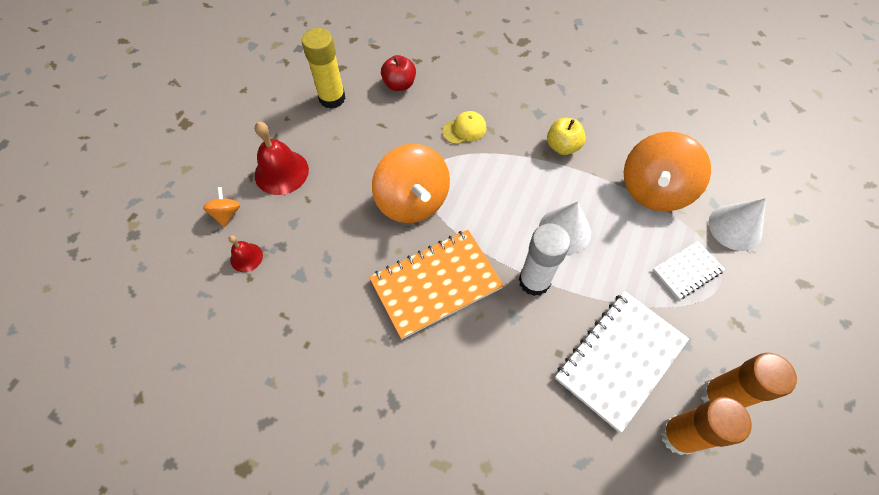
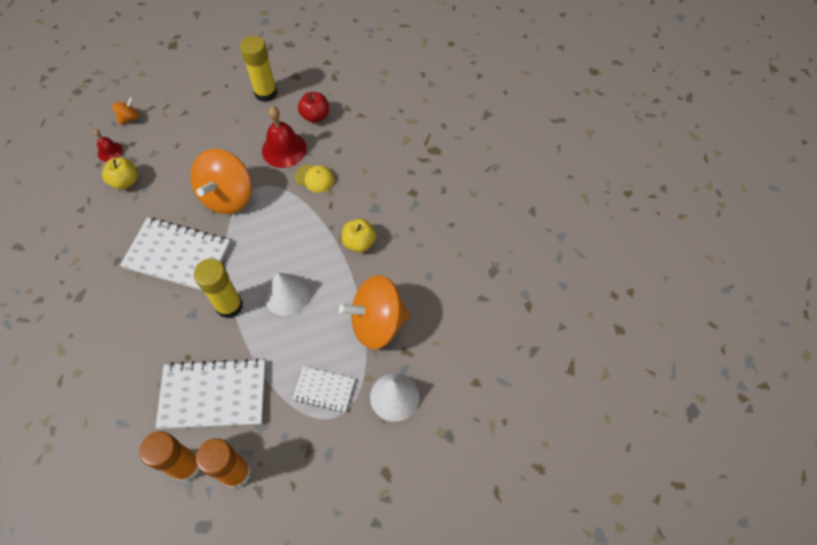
camera: 45 degrees right, 0 degrees up
(281, 172) = (184, 117): red bell -> red bell (284, 149)
(299, 268) = (125, 181): none -> yellow apple
(436, 284) = (177, 256): orange notebook -> white notebook
(534, 281) = (229, 306): white glue stick -> yellow glue stick

